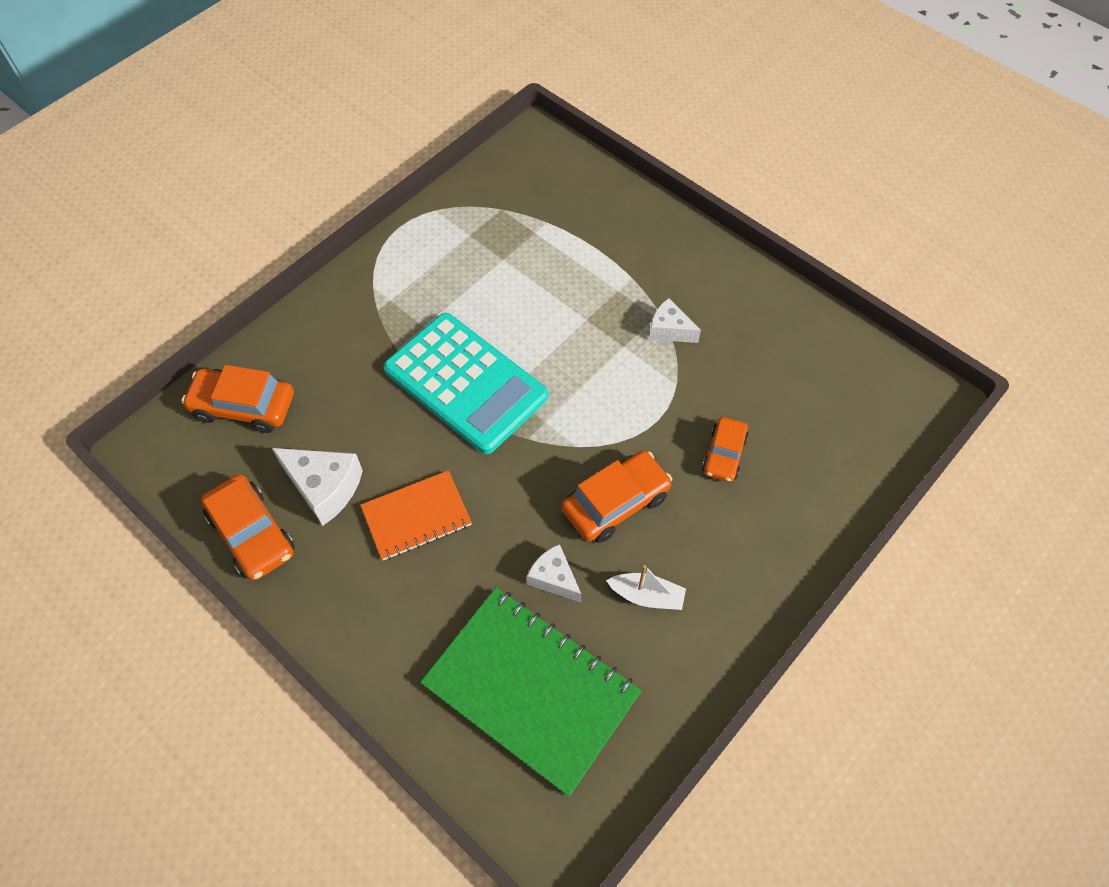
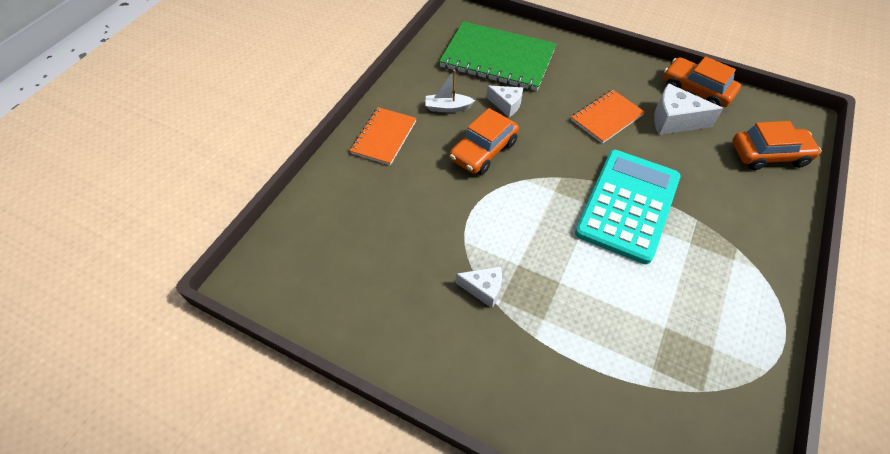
camera: 165 degrees right, 5 degrees down
(466, 383) = (627, 205): turquoise calculator -> turquoise calculator turned 90 degrees clockwise
(724, 454) = (415, 196): orange car -> none
(754, 561) = (384, 137): none -> orange notebook

